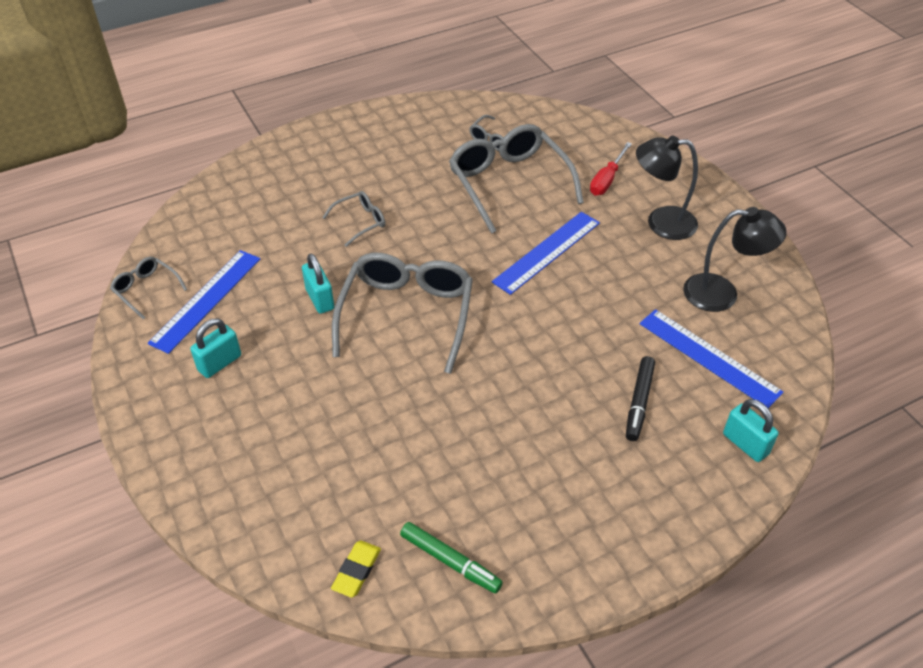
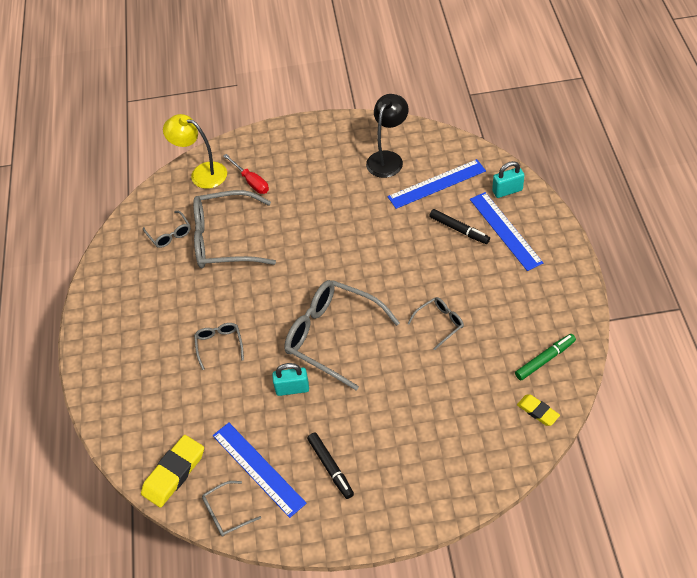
camera: 65 degrees left, 5 degrees up
(188, 235) = (174, 473): none -> yellow eraser
(219, 363) = (331, 467): turquoise padlock -> black marker
(467, 419) = (439, 323): none -> grey glasses
(547, 252) = (308, 237): blue ruler -> blue ruler (505, 230)
(596, 137) = (202, 173): none -> yellow lamp
(661, 222) = (309, 167): black lamp -> none

